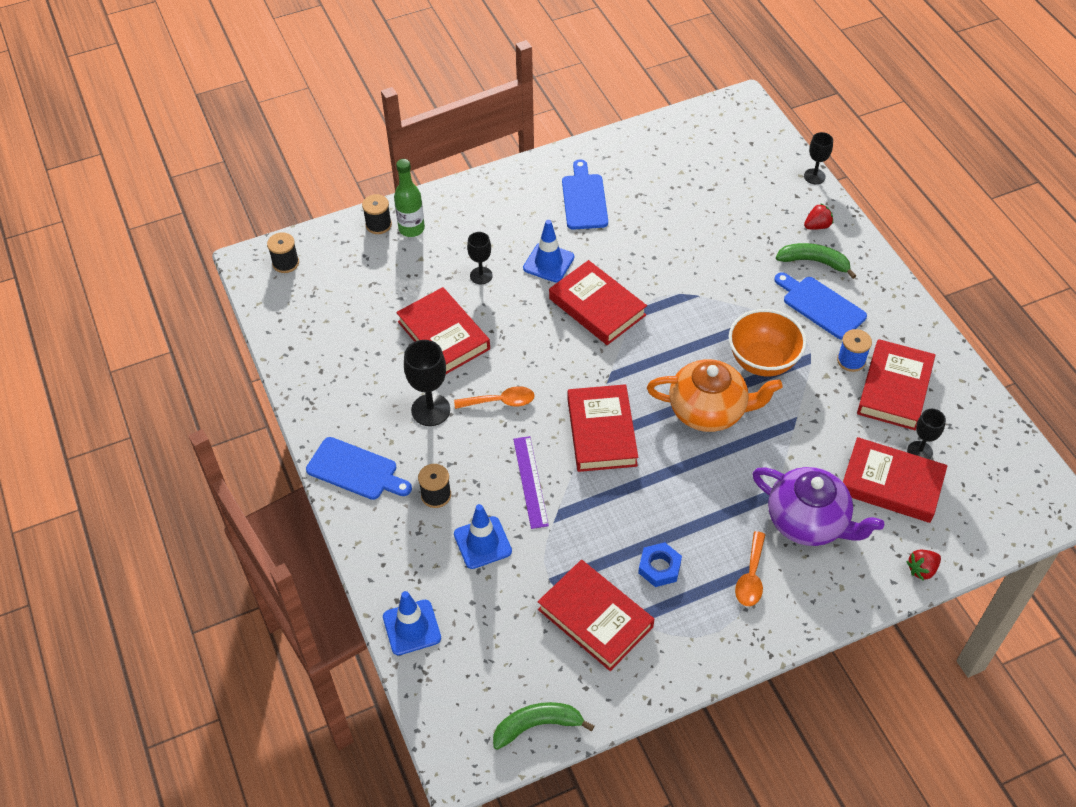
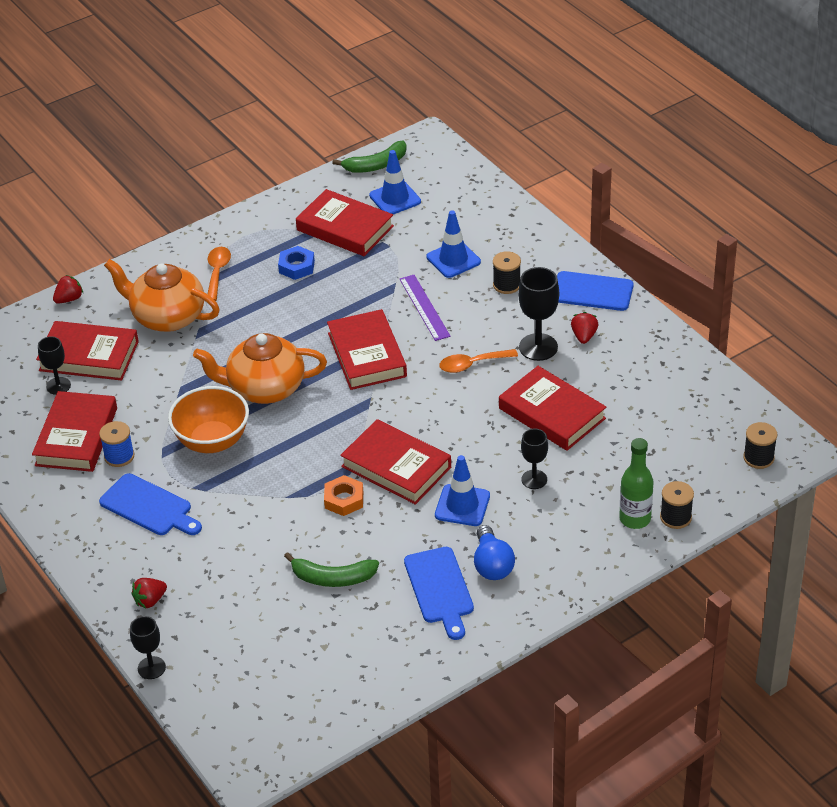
camera: 170 degrees right, 10 degrees down
(381, 414) = (584, 336): none -> red strawberry
(412, 627) = (492, 201): blue traffic cone -> blue traffic cone (395, 198)
(538, 211) = (492, 564): none -> blue light bulb
(648, 284) = (344, 499): none -> orange nut
(808, 521) = (167, 317): purple teapot -> orange teapot
(814, 262) = (155, 555): green banana -> green banana (333, 578)

